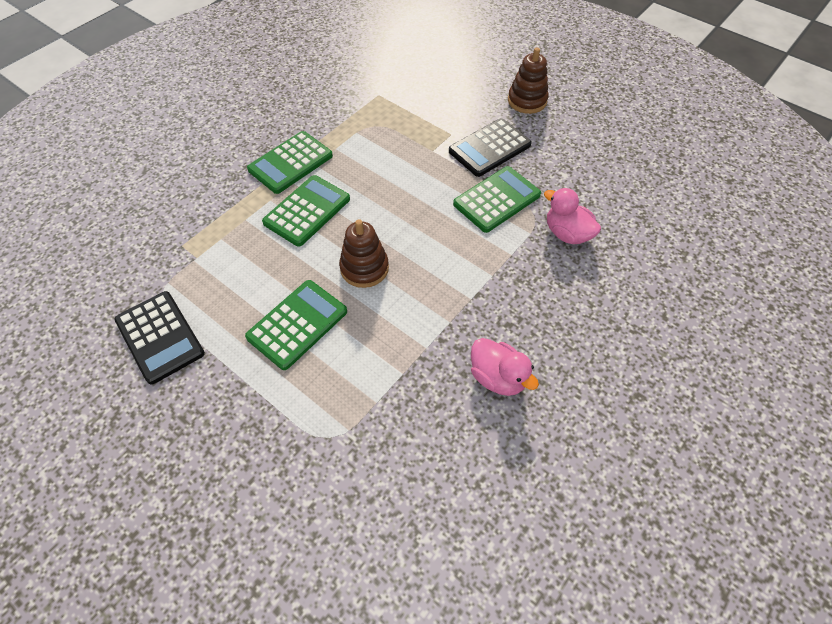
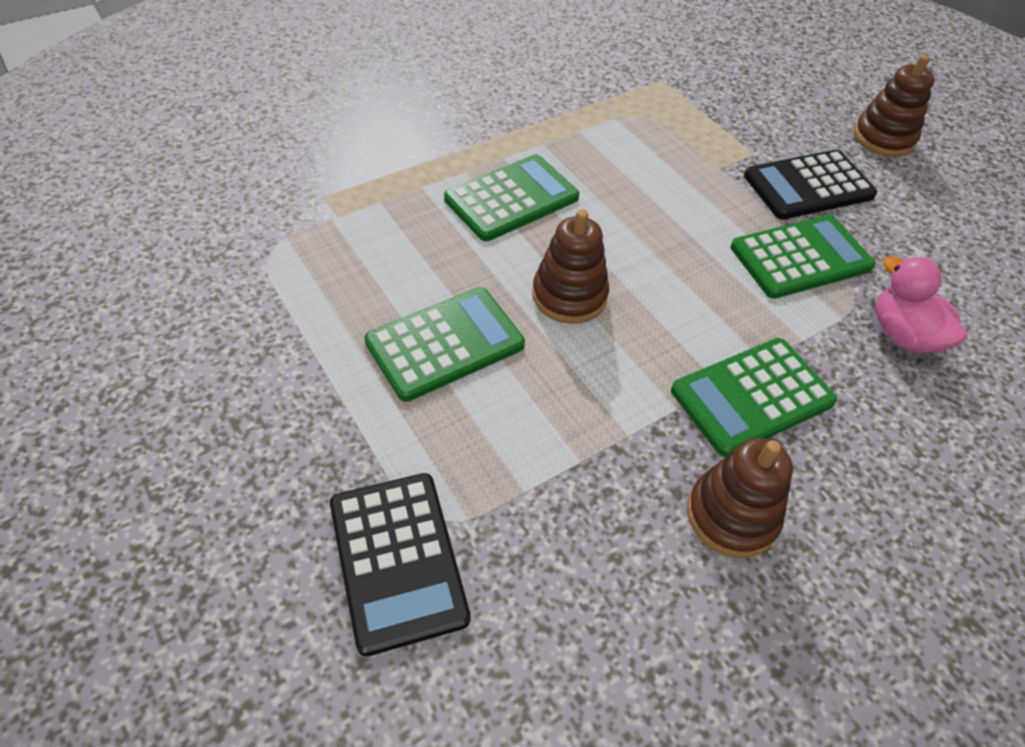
camera: 15 degrees right, 5 degrees down
(160, 337) = (248, 304): black calculator -> black calculator (398, 560)
(290, 163) = (510, 133): green calculator -> green calculator (752, 397)
(498, 377) = (732, 515): pink duck -> brown stacking toy

